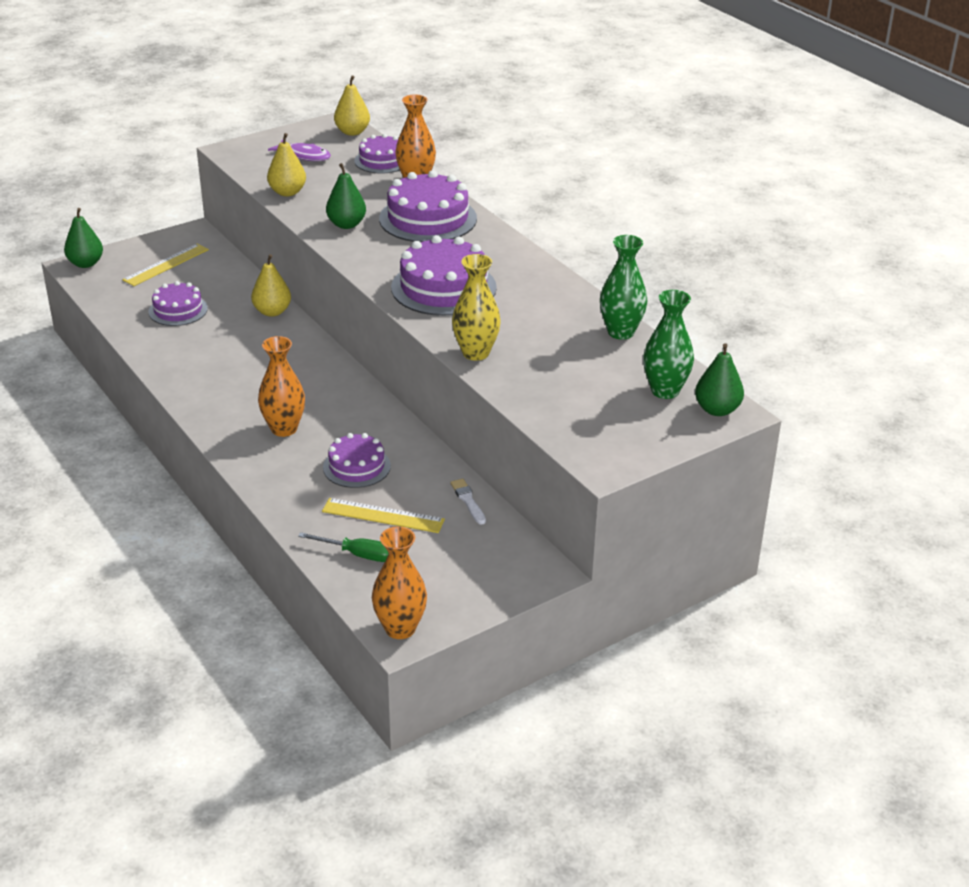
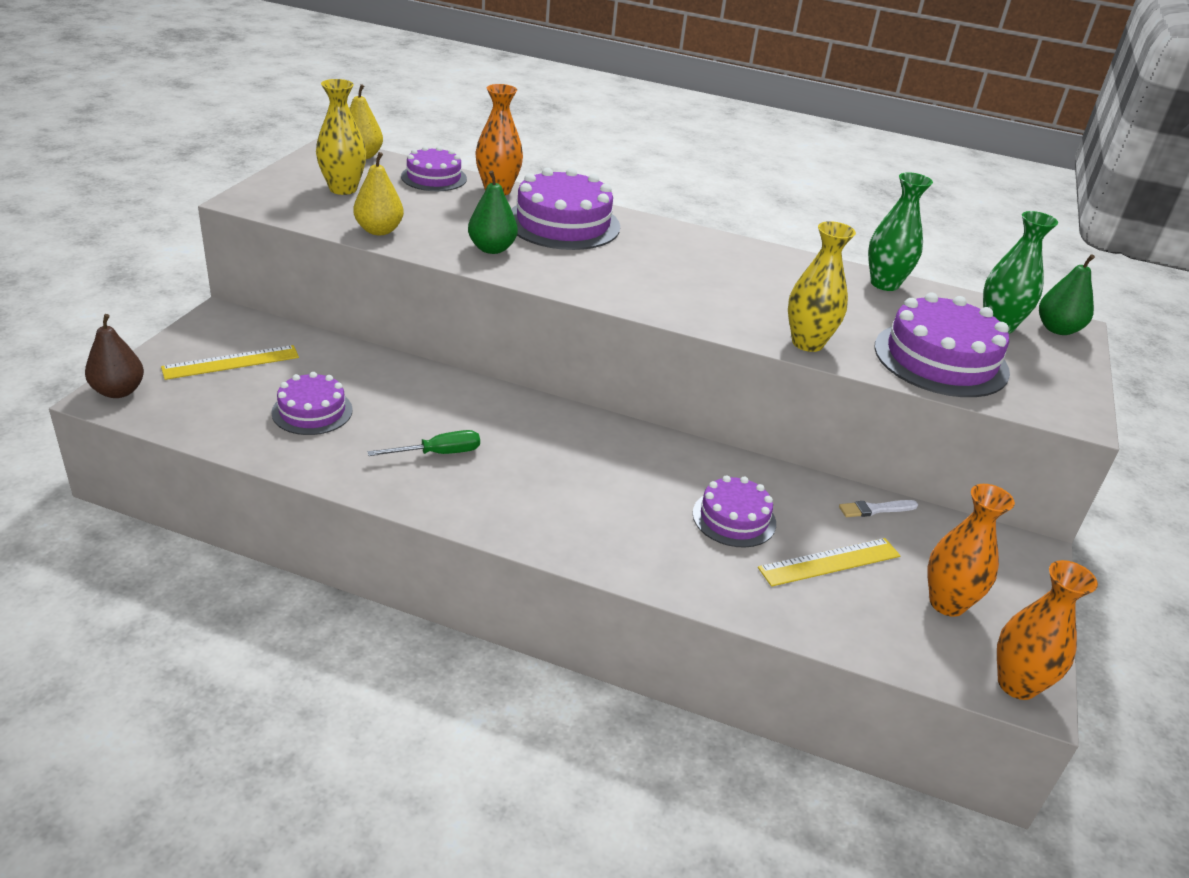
camera: 40 degrees left, 0 degrees up
(86, 263) = (118, 391): green pear -> brown pear
(166, 265) = (231, 362): yellow ruler -> yellow ruler turned 60 degrees clockwise
(272, 312) = (425, 378): yellow pear -> none
(284, 429) = (608, 506): orange vase -> orange vase (947, 603)
(304, 156) = (343, 189): purple fish -> yellow vase
(357, 554) = (868, 619): green screwdriver -> green screwdriver (438, 453)
(443, 287) = (680, 287): purple cake -> purple cake (941, 359)
(468, 501) = (875, 509): white brush -> white brush turned 45 degrees counterclockwise

